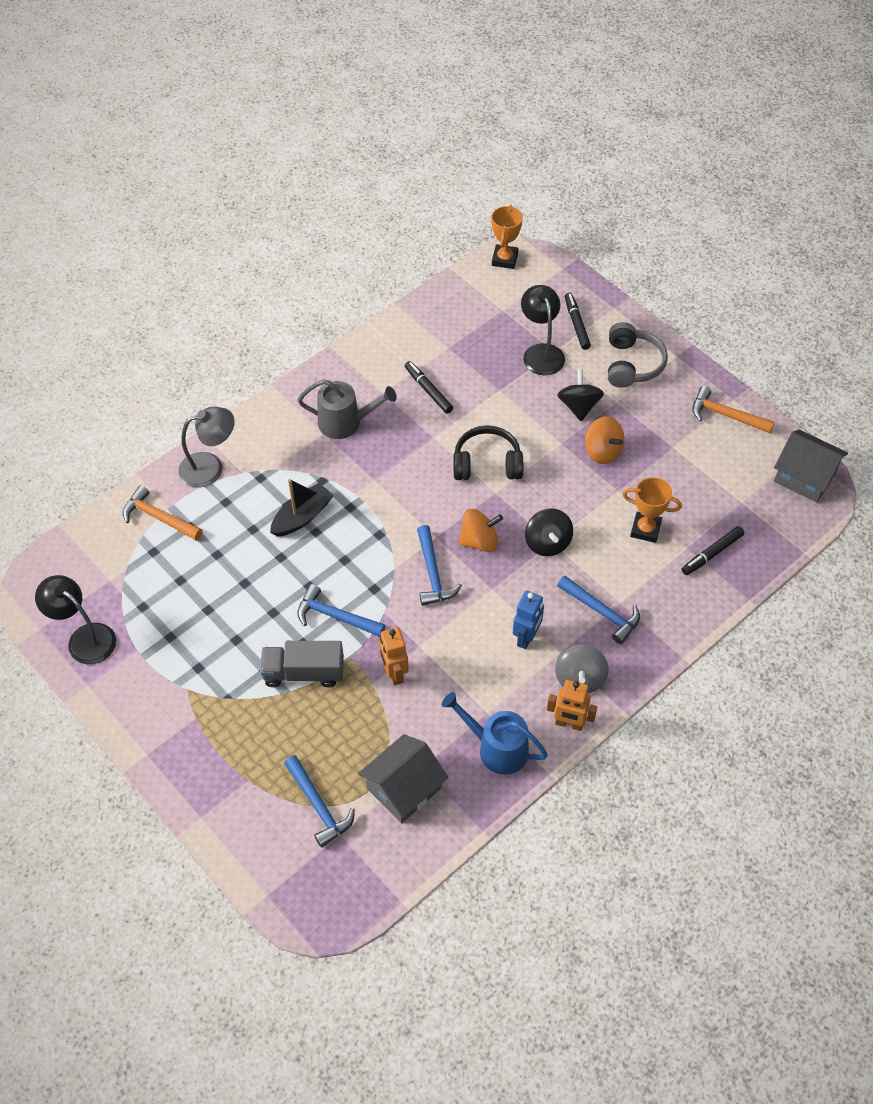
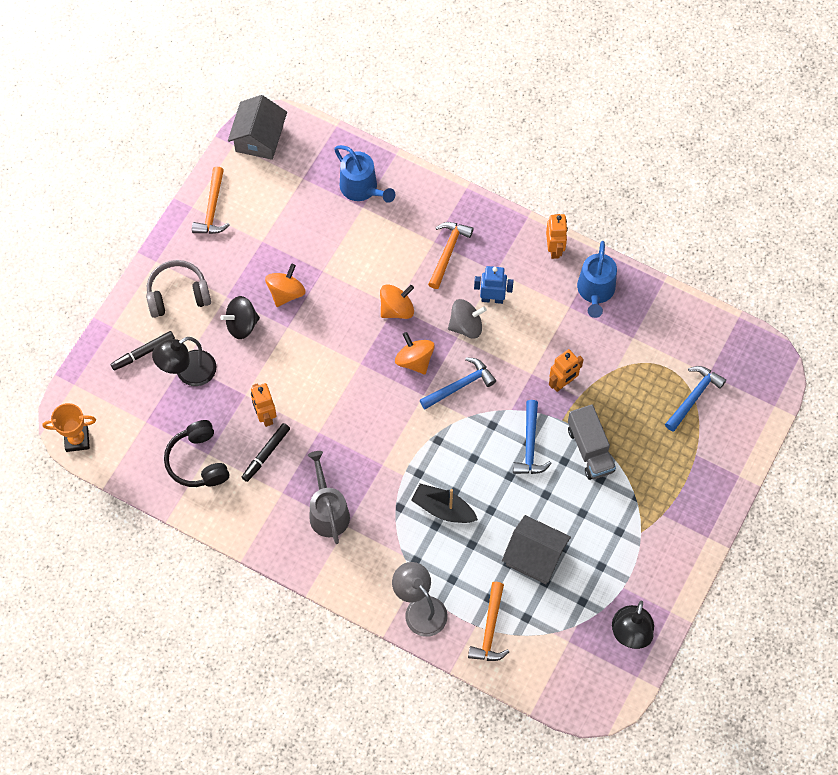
camera: 110 degrees left, 10 degrees up
(404, 788) = (654, 343): grey house -> grey house (534, 556)
(469, 400) = (265, 416): none -> orange robot
(487, 463) = (332, 379): black headphones -> black headphones (198, 461)
(547, 543) = (397, 309): black spinning top -> orange spinning top
(580, 679) = (513, 252): grey spinning top -> grey spinning top (466, 326)
(602, 612) = (448, 252): blue hammer -> orange hammer
(645, 529) = (356, 241): orange trophy -> none
(712, 554) = (362, 188): black marker -> blue watering can

